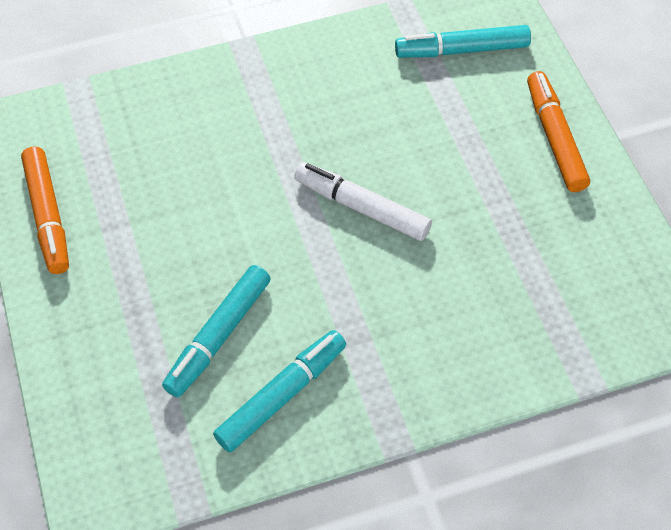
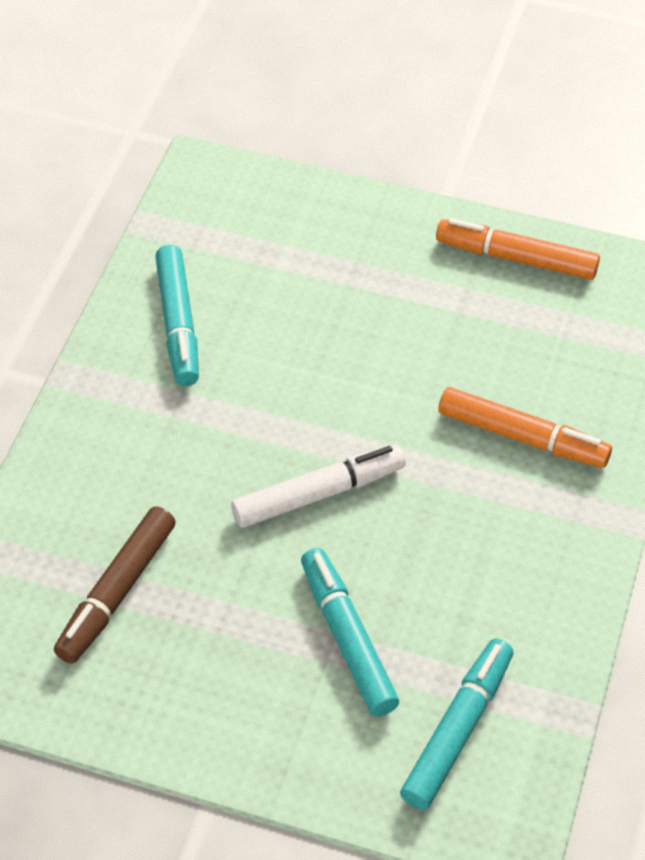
camera: 125 degrees right, 5 degrees down
(219, 335) = (276, 313): turquoise marker -> turquoise marker (348, 639)
(536, 269) = (117, 591): none -> brown marker
(555, 138) = (253, 730): orange marker -> orange marker (521, 436)

